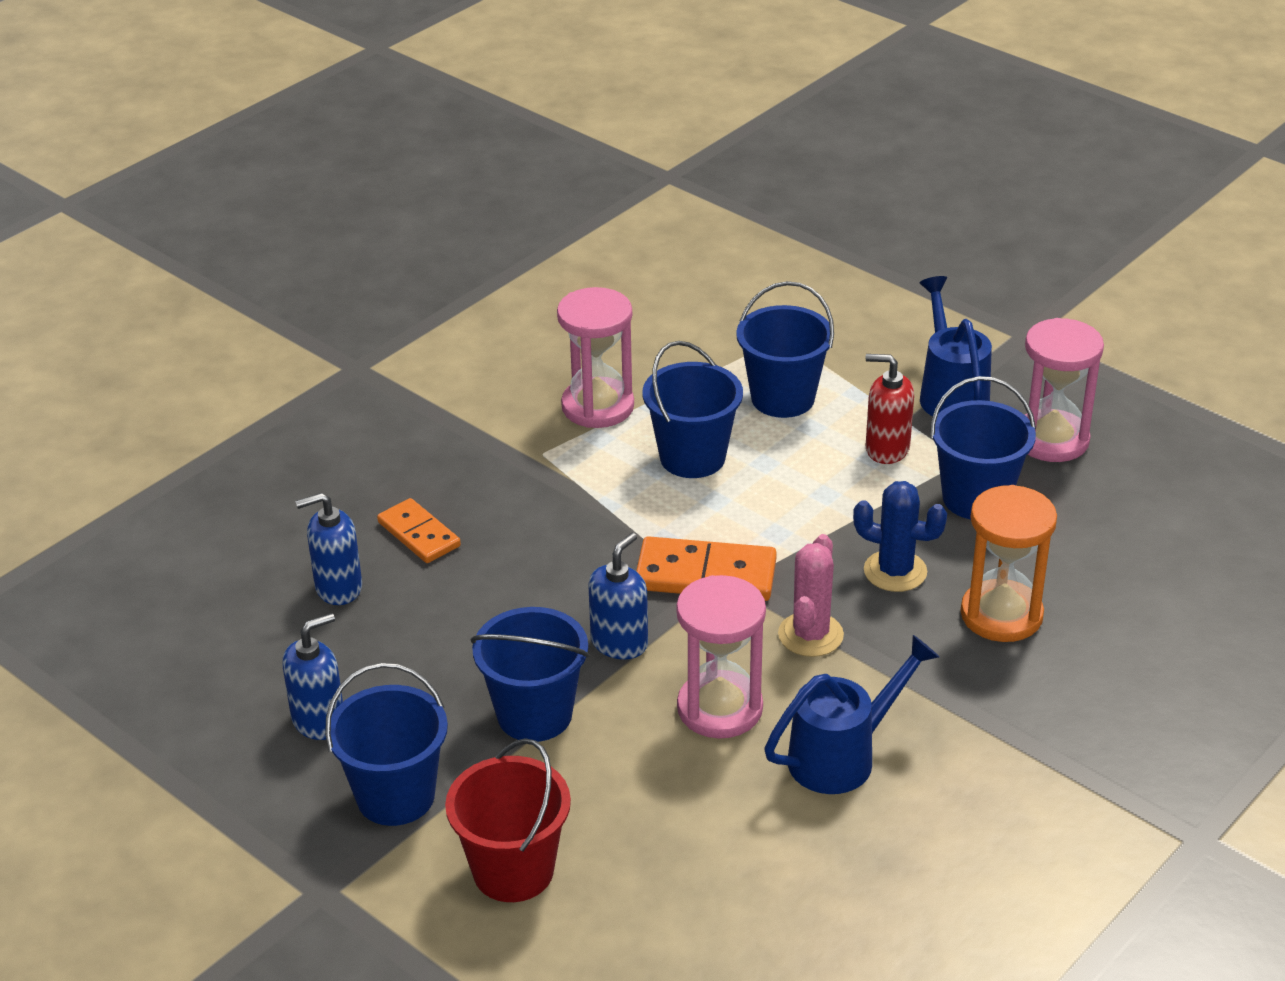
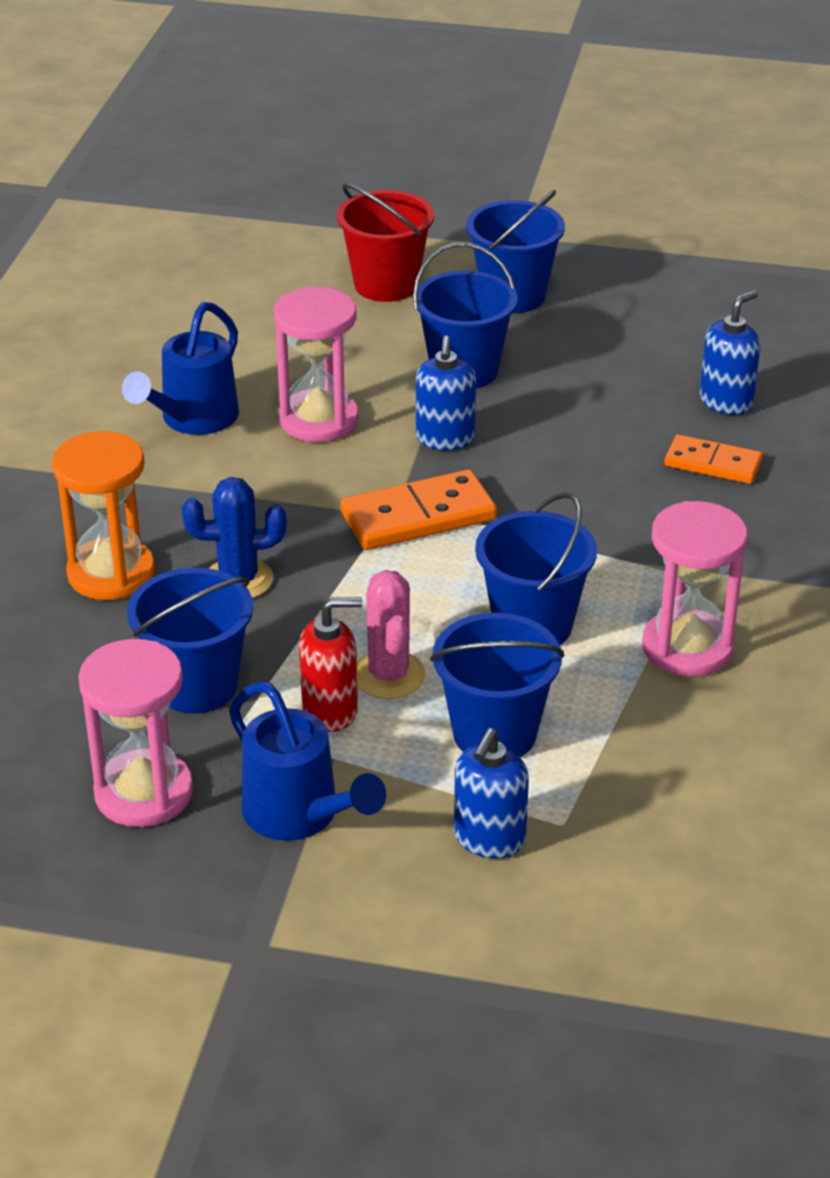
camera: 150 degrees right, 0 degrees up
(319, 721) = (623, 317): blue soap dispenser -> blue soap dispenser (489, 839)
(810, 635) = (282, 498): pink cactus -> pink cactus (389, 675)

